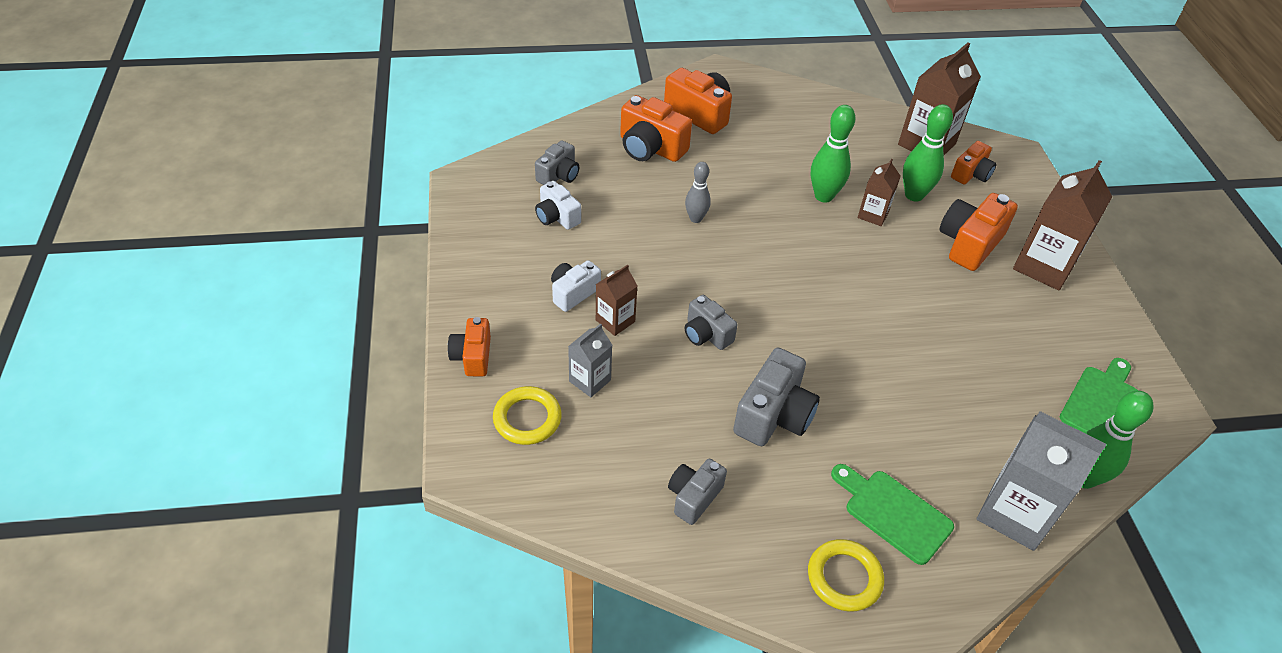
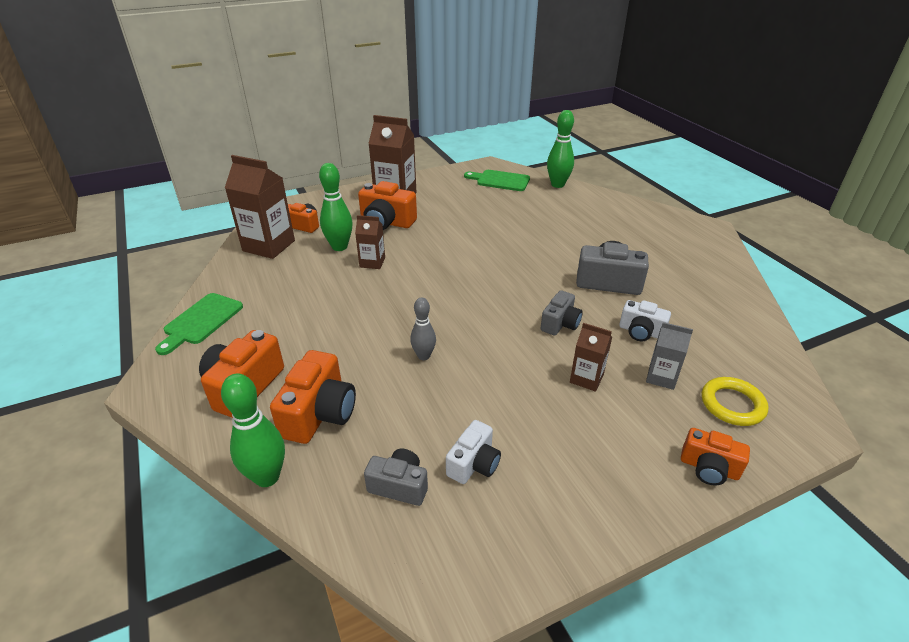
camera: 105 degrees left, 10 degrees down
(472, 356) = (709, 468): orange camera -> orange camera turned 45 degrees clockwise
(573, 293) = (574, 416): white camera -> white camera (641, 332)
(694, 497) = (704, 303): grey camera -> none
(823, 196) = (358, 288): green bowling pin -> green bowling pin (267, 477)
(844, 578) = (694, 244): yellow ring -> none
(893, 513) = (637, 233): green cutting board -> green cutting board (201, 321)
(1015, 513) = (599, 201): grey carton -> none

